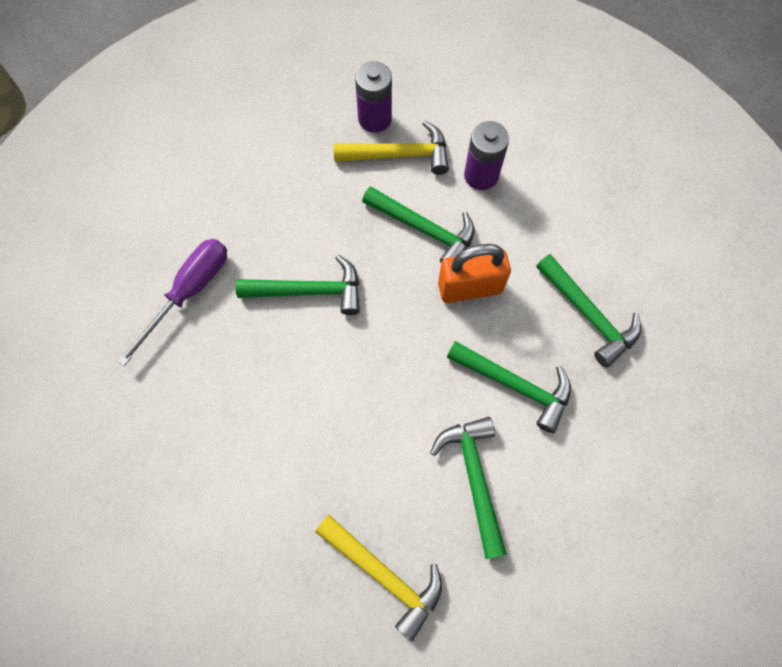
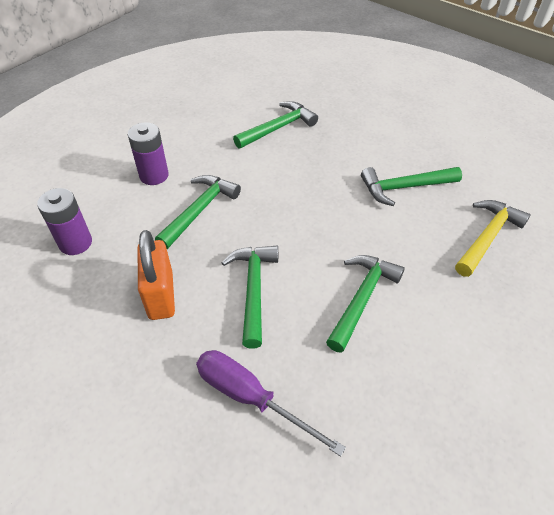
camera: 90 degrees left, 20 degrees down
(399, 155) = (121, 226): yellow hammer -> none
(470, 288) = (255, 185): orange padlock -> orange padlock (161, 295)
(515, 385) = (332, 165): green hammer -> green hammer (362, 299)

